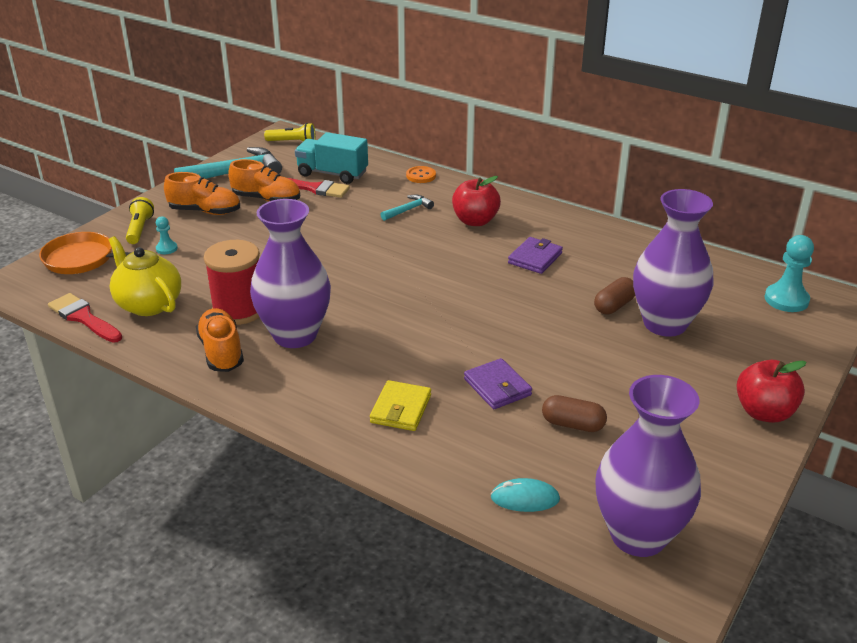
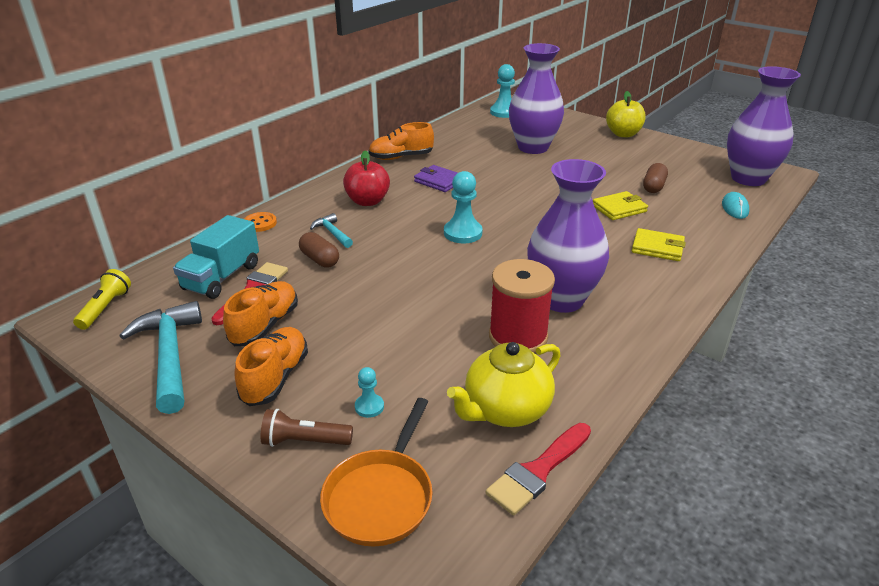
camera: 85 degrees left, 0 degrees up
(139, 229) = (304, 441): yellow flashlight -> brown flashlight
(221, 352) = (596, 345): orange shoe -> orange shoe (401, 157)
(418, 277) = (463, 233): none -> turquoise pawn
(497, 387) = (619, 208): purple wallet -> yellow wallet
(614, 306) = (510, 160): brown capsule -> brown capsule (319, 259)
(764, 412) = (623, 134): red apple -> yellow apple

